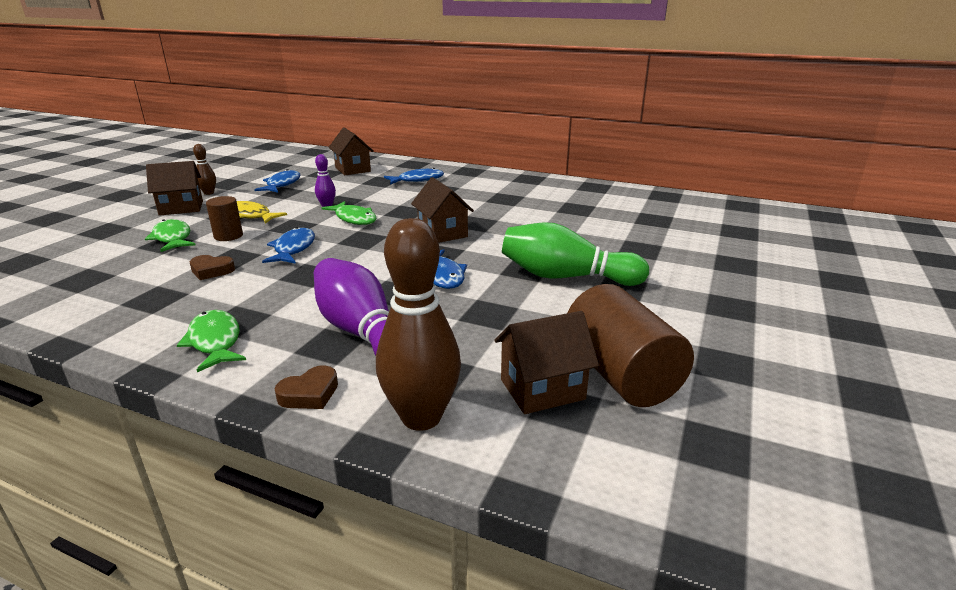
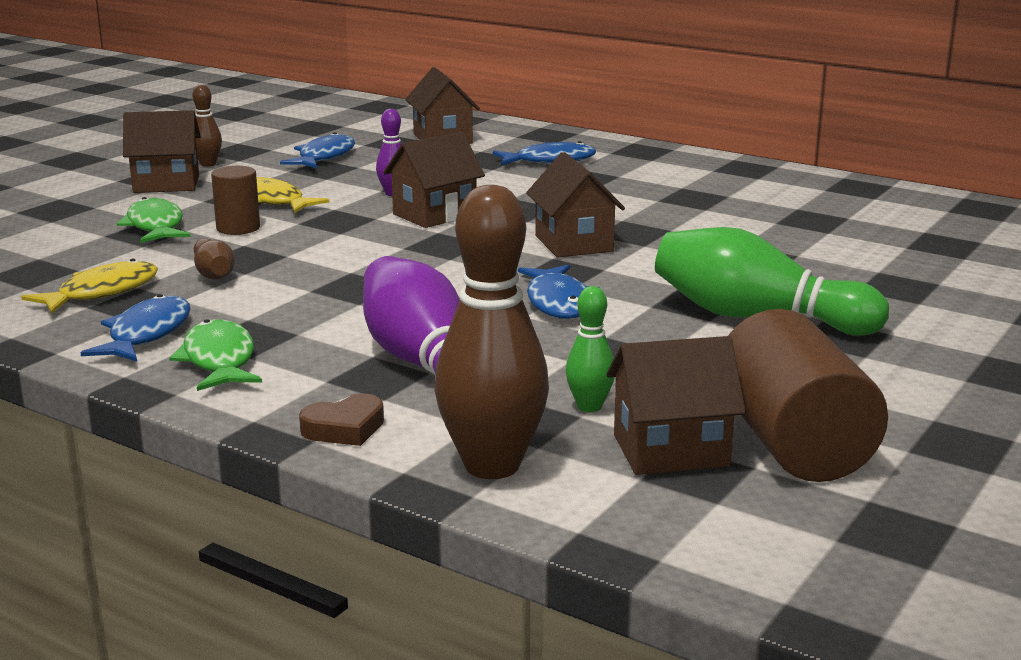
camera: 10 degrees right, 5 degrees down
(131, 291) = (102, 292): none -> yellow fish
(211, 271) = (213, 273): brown heart -> brown bowling pin
(293, 249) = (335, 252): blue fish -> blue fish (146, 334)
(354, 219) = (434, 215): green fish -> brown house
(479, 357) = (589, 406): none -> green bowling pin

